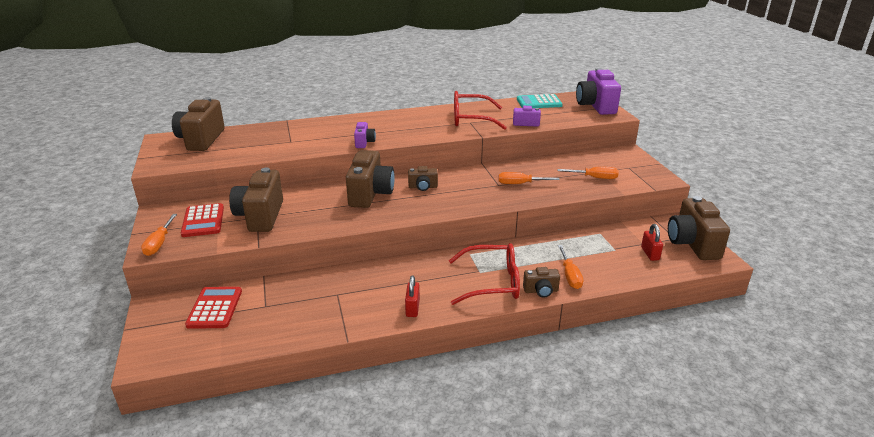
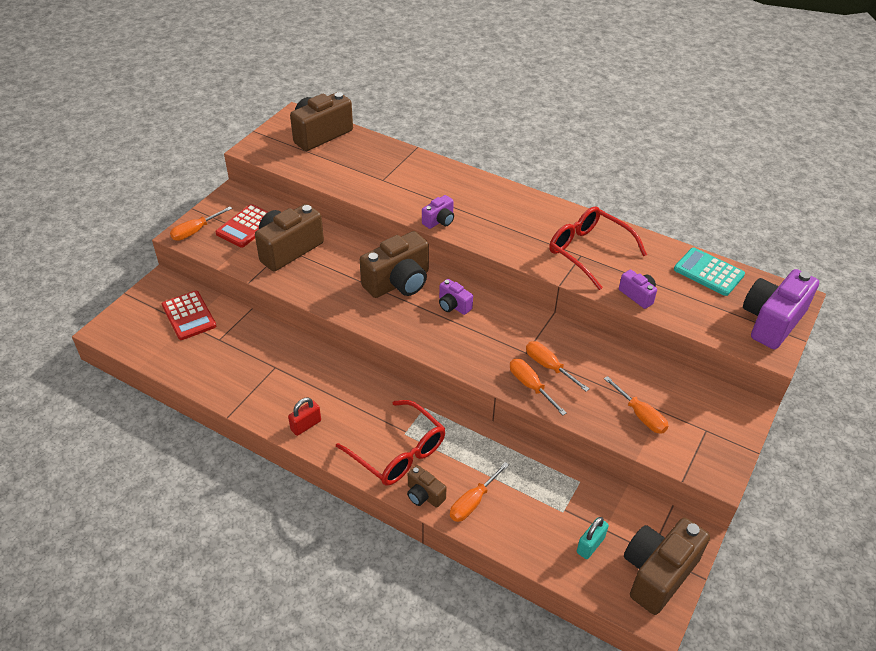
camera: 45 degrees right, 15 degrees up
(215, 308) = (189, 316): red calculator -> red calculator turned 105 degrees clockwise
(423, 187) = (453, 305): brown camera -> purple camera
(526, 196) = (530, 385): none -> orange screwdriver
(650, 253) = (590, 545): red padlock -> turquoise padlock

